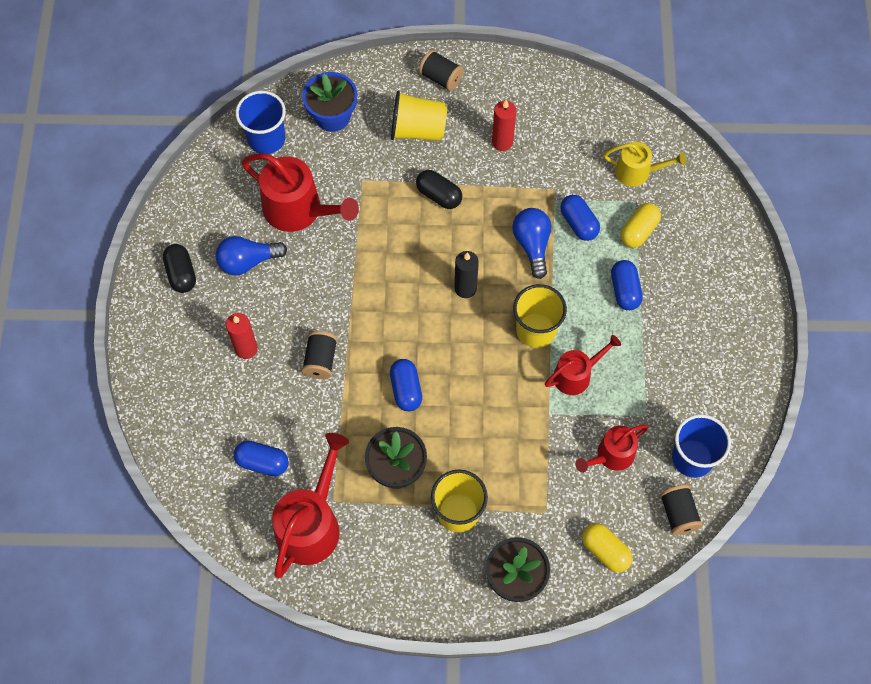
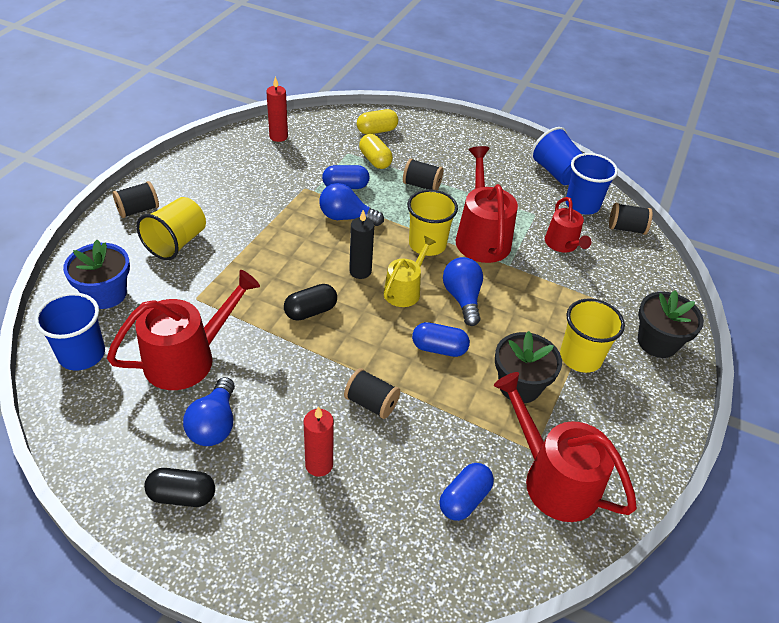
camera: 70 degrees left, 20 degrees down
(439, 195) = (255, 254): black capsule -> black capsule (311, 311)
(478, 387) = (462, 298): none -> blue light bulb
(502, 142) = (235, 198): red candle -> red candle (278, 136)
(576, 375) = (481, 237): red watering can -> red watering can, size x1.67
(605, 551) = (646, 278): yellow capsule -> yellow capsule (377, 131)
(625, 290) = (421, 185): blue capsule -> black spool
(637, 172) = (323, 142): yellow watering can -> yellow watering can (404, 290)
(735, 416) = (556, 173): none -> blue cup

